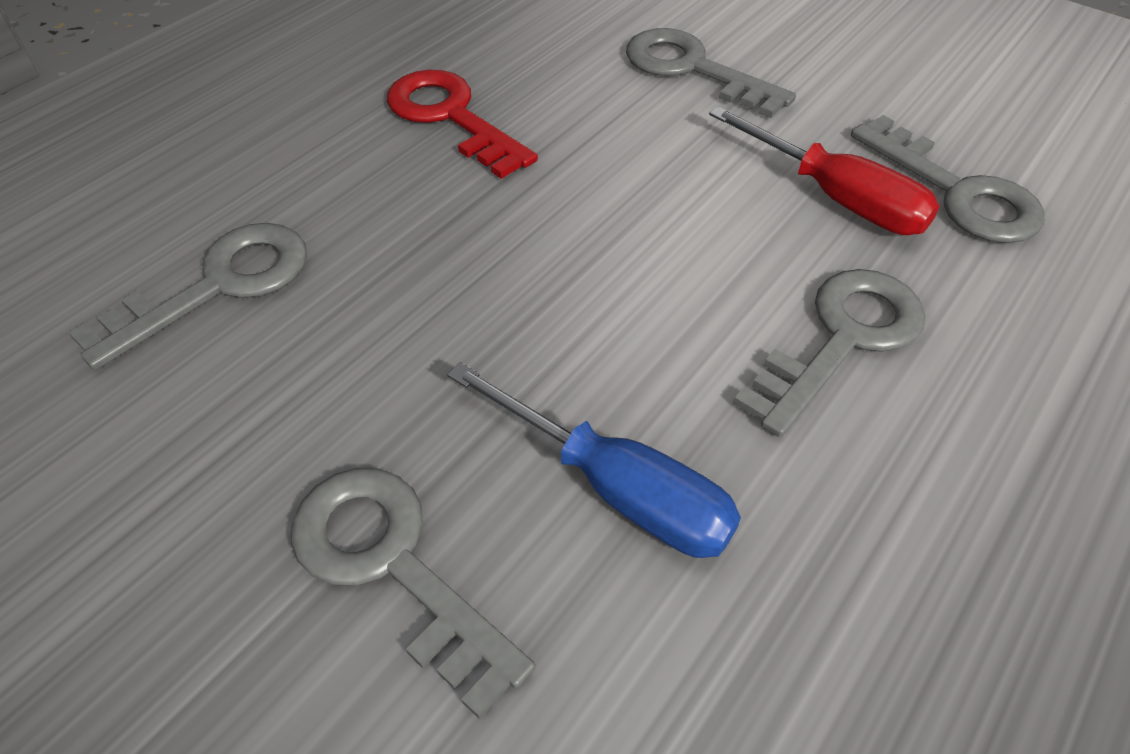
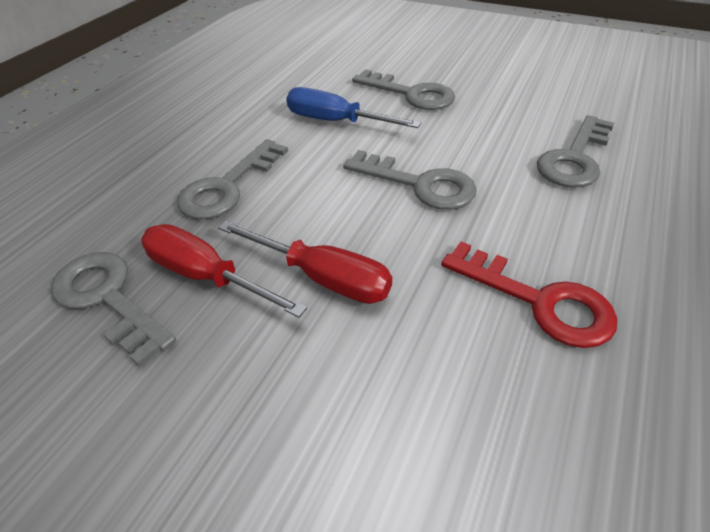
camera: 170 degrees right, 5 degrees down
(686, 174) = (322, 277): none -> red screwdriver
(692, 69) = (328, 419): grey key -> grey key (419, 184)

